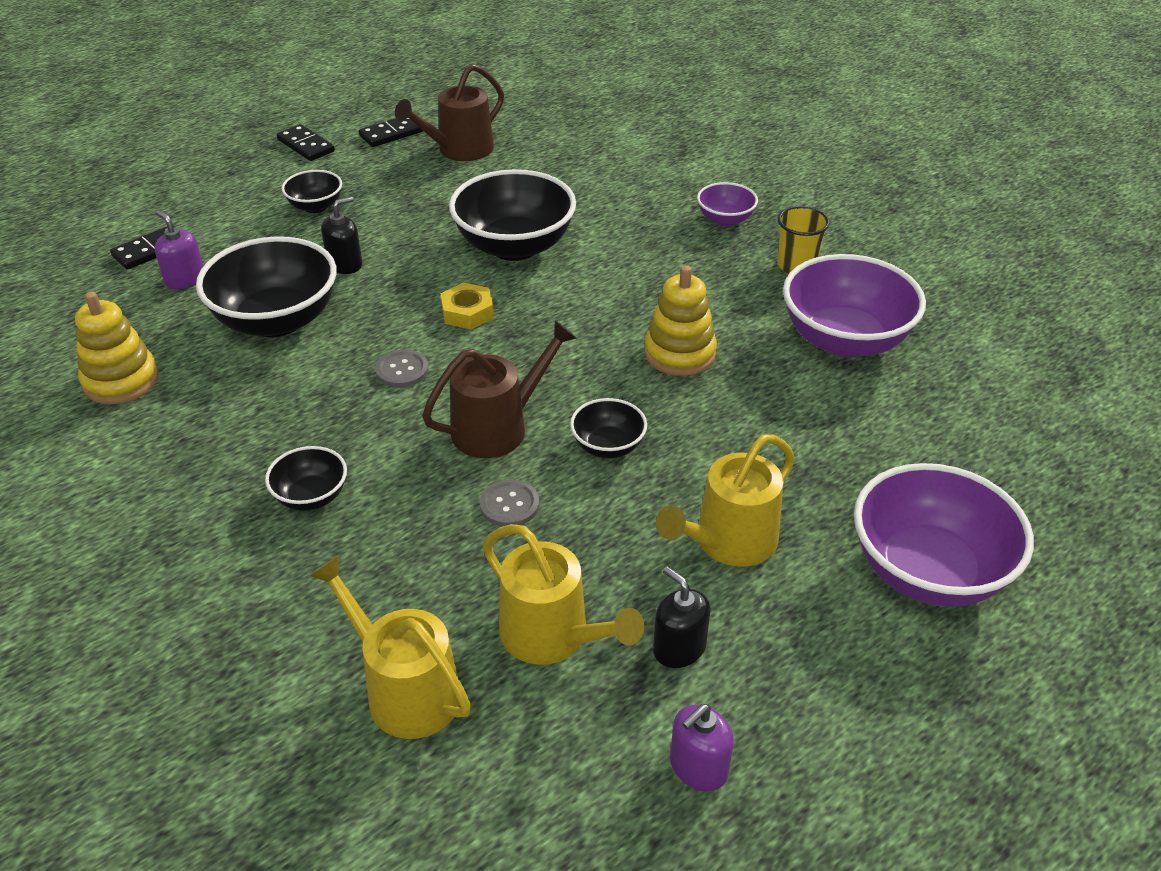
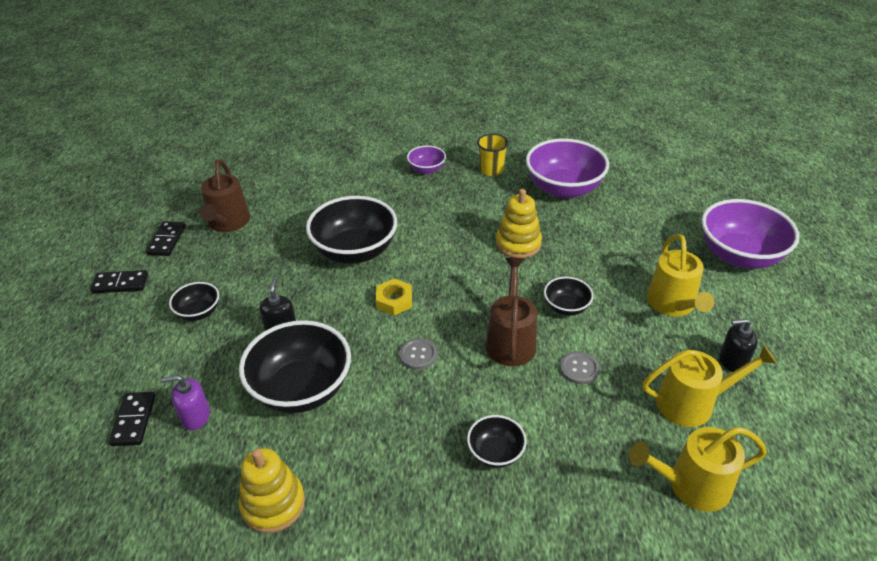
camera: 50 degrees left, 0 degrees up
(698, 767) = (813, 396): purple soap dispenser -> none

